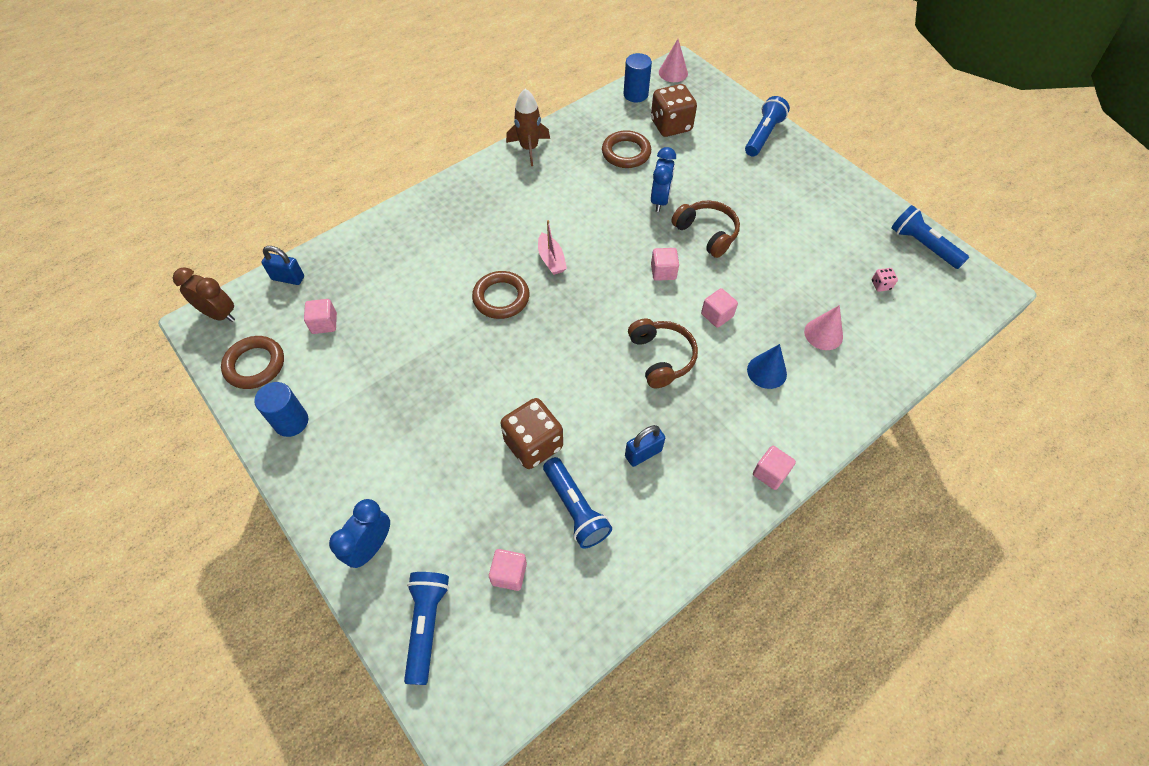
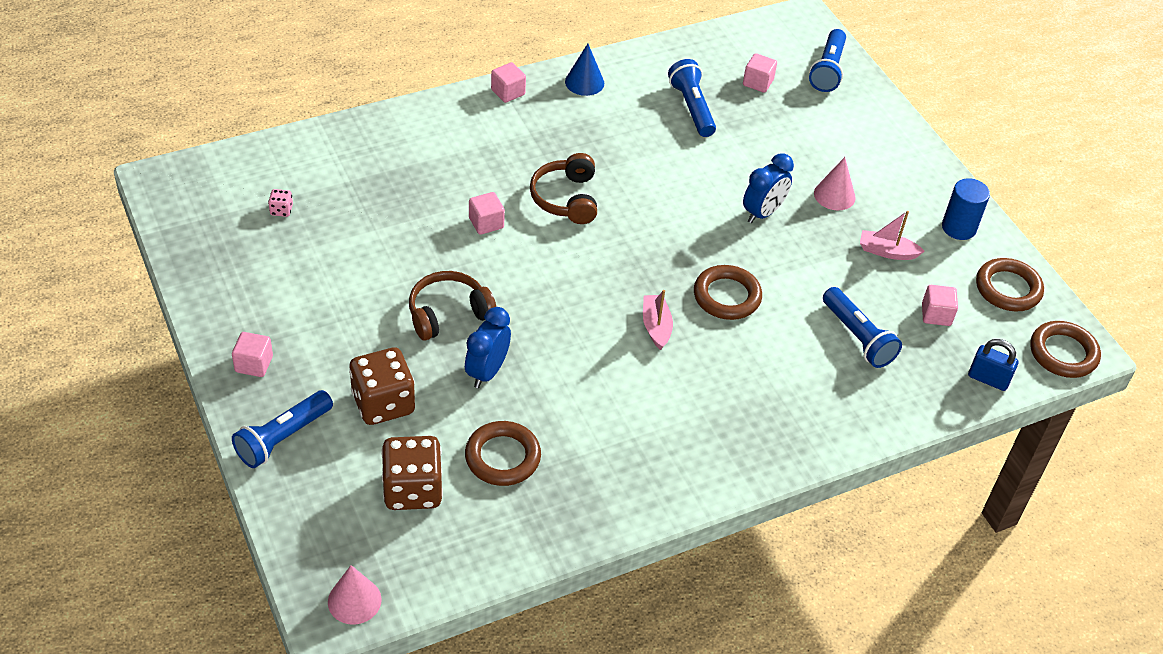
camera: 170 degrees left, 10 degrees down
(219, 314) = (1063, 353): brown clock -> brown ring
(364, 376) = (887, 251): none -> pink boat
(371, 547) = (874, 122): blue clock -> blue clock (763, 213)
(529, 148) = (646, 500): brown rocket -> none
(533, 444) = (719, 158): brown dice -> brown dice (383, 403)
(635, 94) = (441, 567): blue cylinder -> none
(643, 453) = (617, 130): blue padlock -> none
(663, 272) = (524, 281): pink cube -> pink cube (254, 364)
(706, 233) = (448, 314): brown headphones -> brown headphones turned 90 degrees clockwise
(766, 371) = (463, 163): blue cone -> blue cone (584, 82)
(823, 334) = (382, 180): pink cone -> pink cone (834, 195)
(922, 245) = (194, 239): blue flashlight -> blue flashlight (857, 337)

